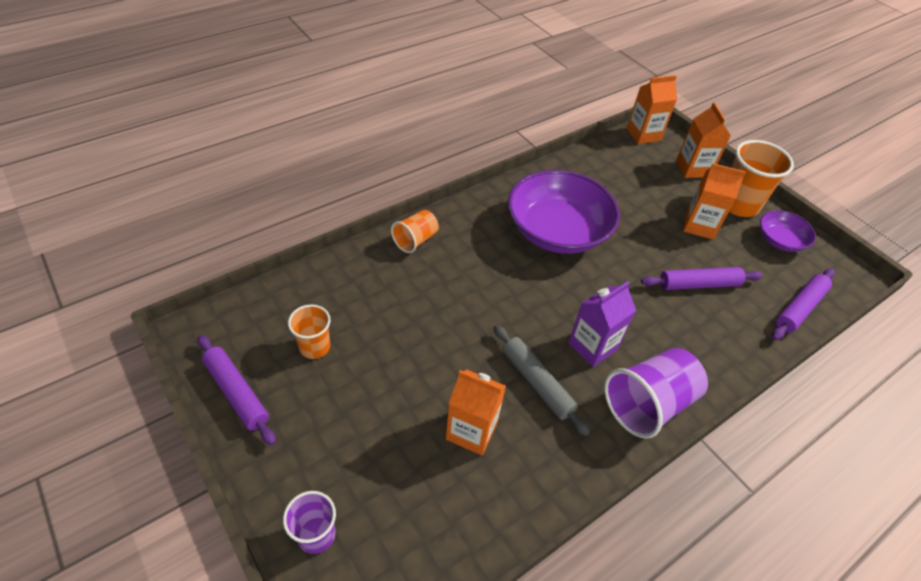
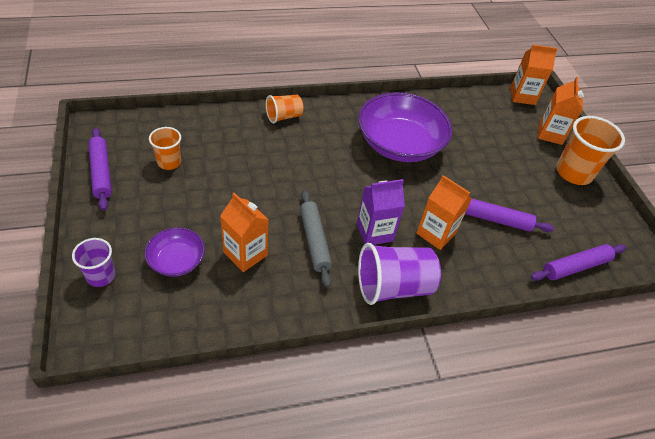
camera: 20 degrees right, 0 degrees up
(699, 226) = (526, 177): orange carton -> orange carton (436, 233)
(780, 240) = (594, 211): purple bowl -> purple bowl (177, 260)

